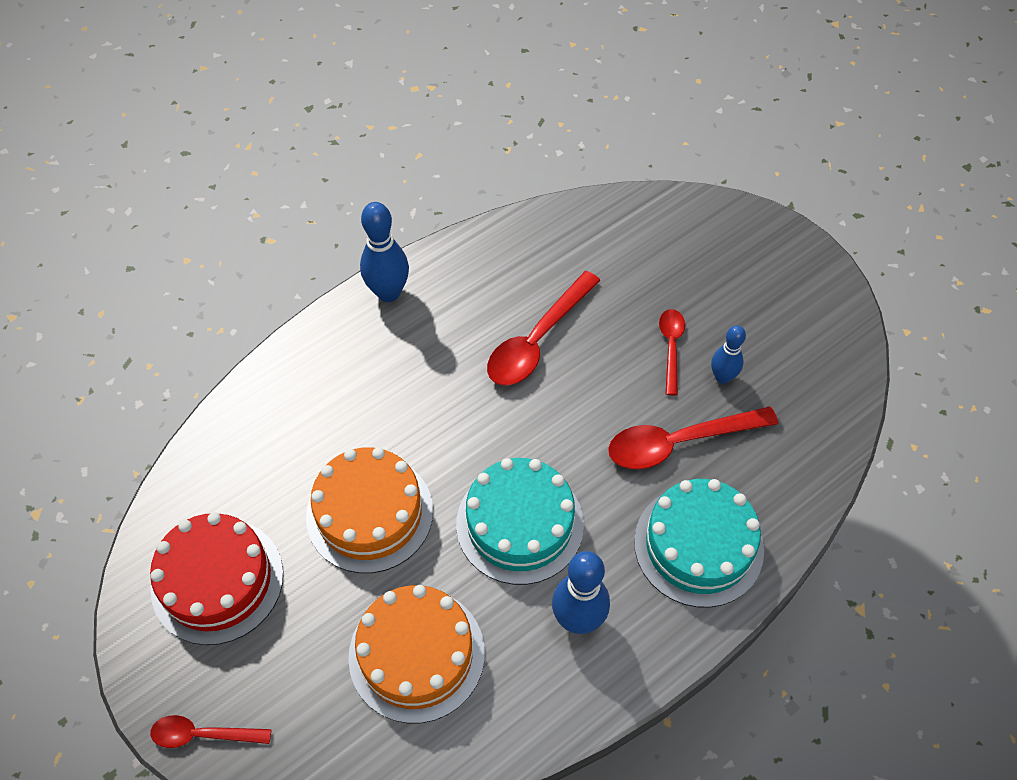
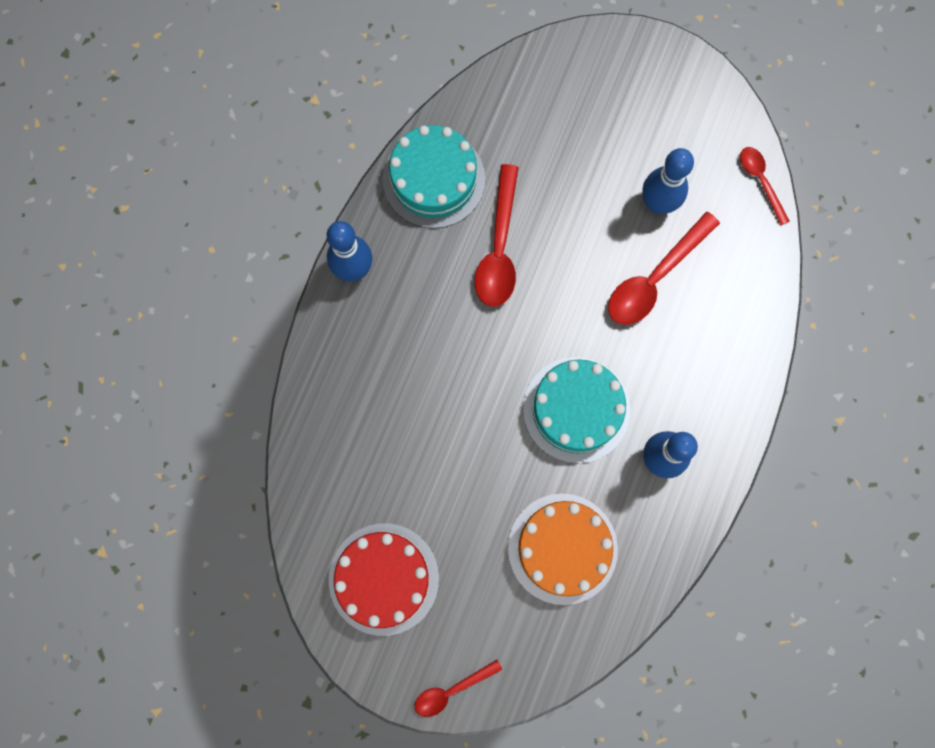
camera: 30 degrees left, 20 degrees up
(369, 513) = (461, 464): orange cake -> none
(671, 347) = (605, 198): red spoon -> red spoon (760, 181)
(698, 545) = (712, 354): turquoise cake -> turquoise cake (434, 179)
(722, 377) = (657, 203): blue bowling pin -> blue bowling pin, size x1.60

